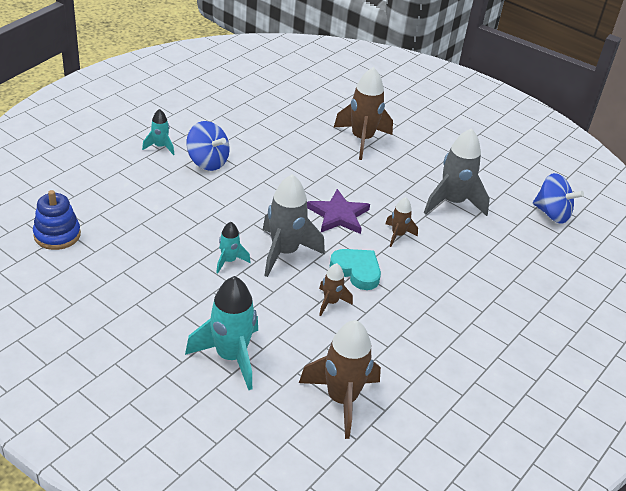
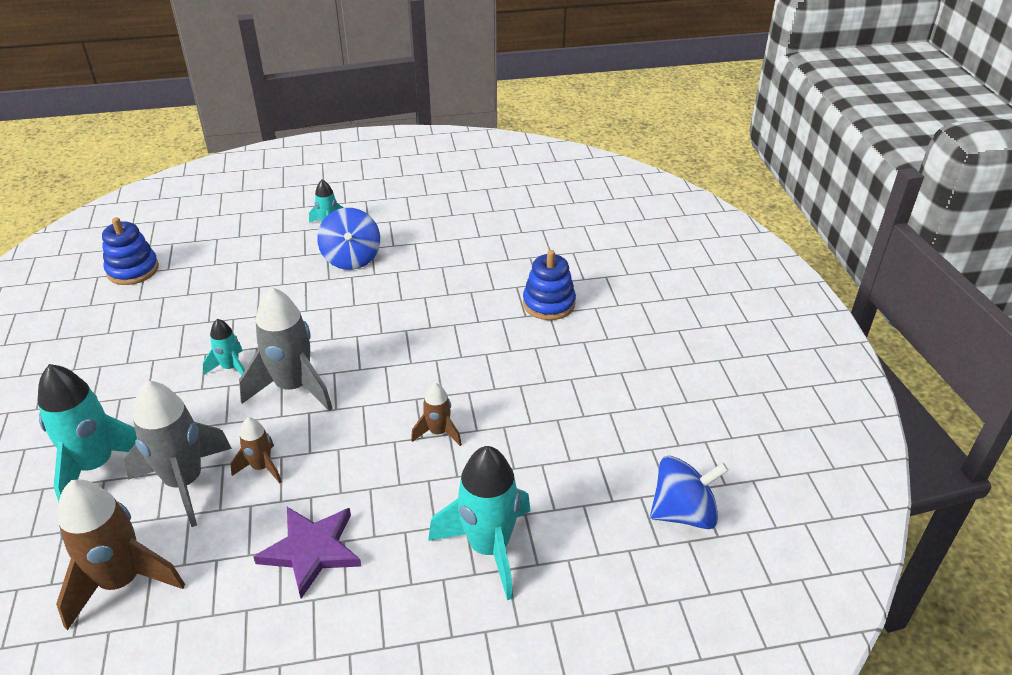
camera: 45 degrees right, 0 degrees up
(338, 215) = (403, 376): purple star -> purple star (311, 550)
(356, 271) = (336, 448): turquoise heart -> none
(362, 140) = (549, 303): brown rocket -> blue stacking toy
(452, 202) = (560, 428): grey rocket -> grey rocket (185, 482)
(494, 275) = (489, 547): none -> turquoise rocket
(552, 214) = (683, 513): blue spinning top -> blue spinning top turned 90 degrees counterclockwise

